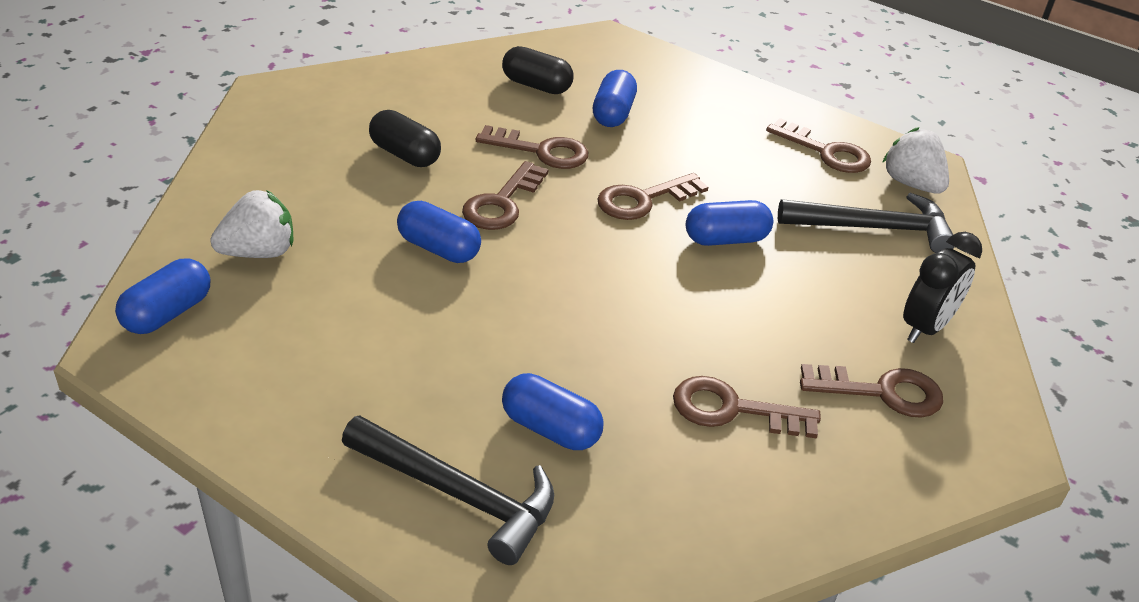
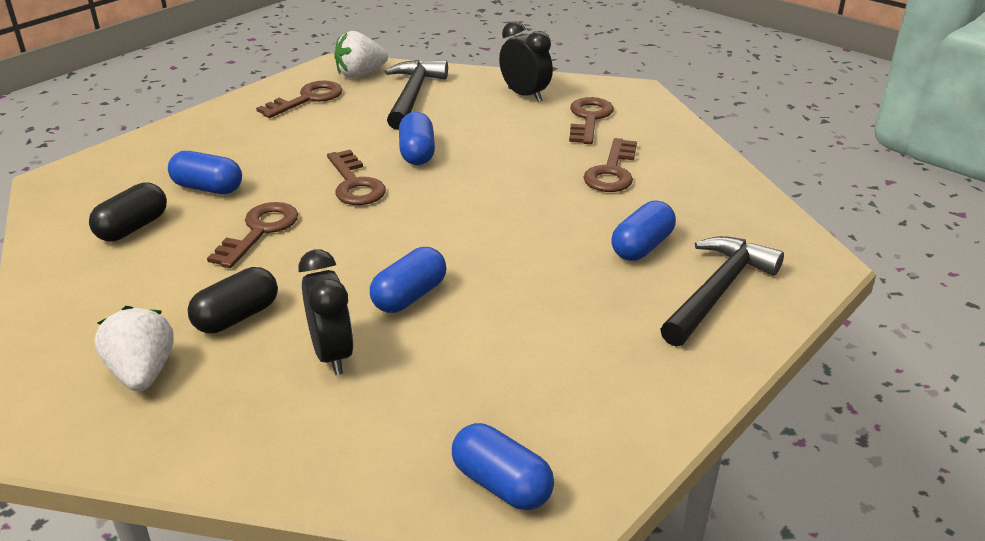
camera: 80 degrees left, 5 degrees down
(259, 252) = (399, 419): white strawberry -> white strawberry (143, 373)
(350, 209) = (332, 354): none -> black clock
(502, 203) = (342, 257): brown key -> none

